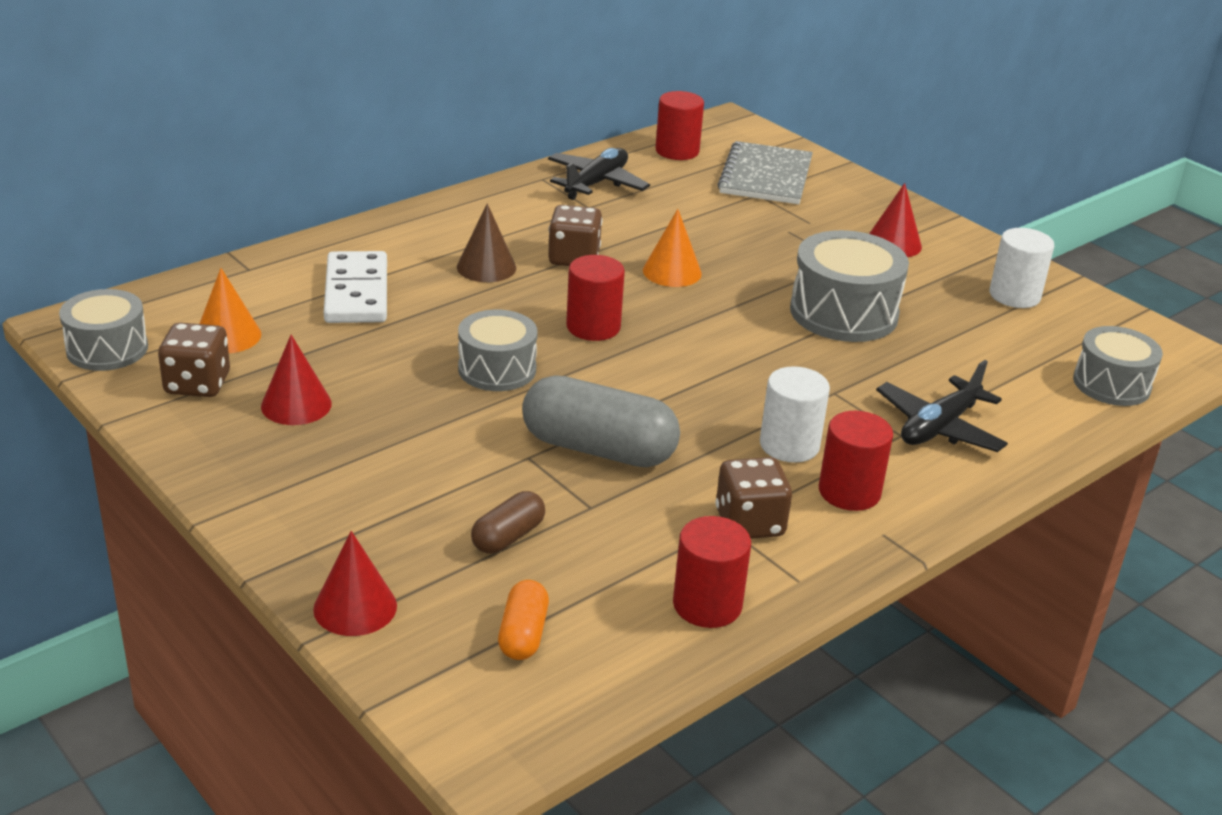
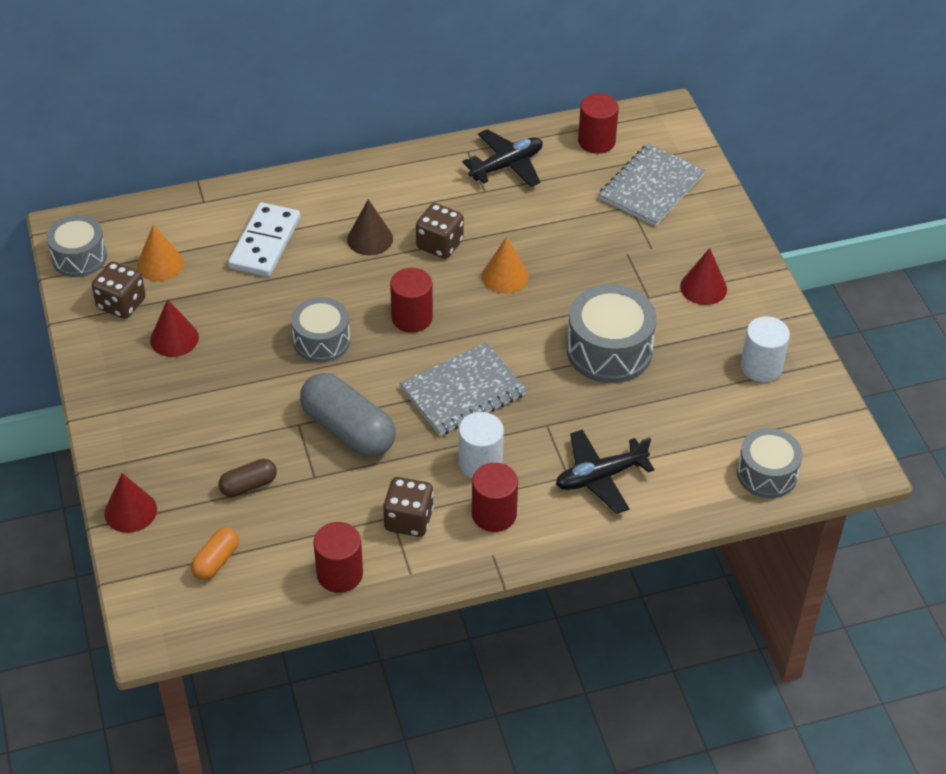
camera: 25 degrees right, 15 degrees up
(710, 382) = (463, 391): none -> grey notebook

